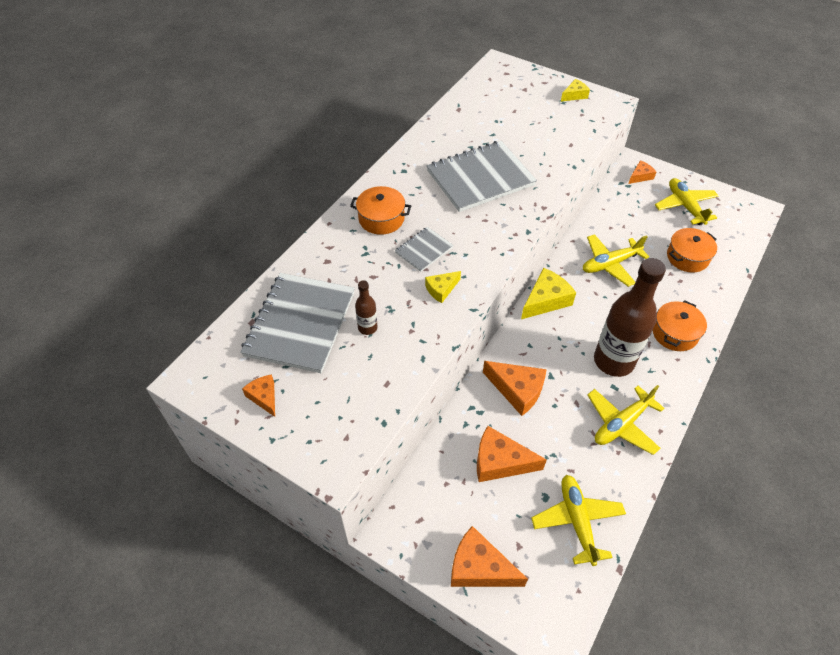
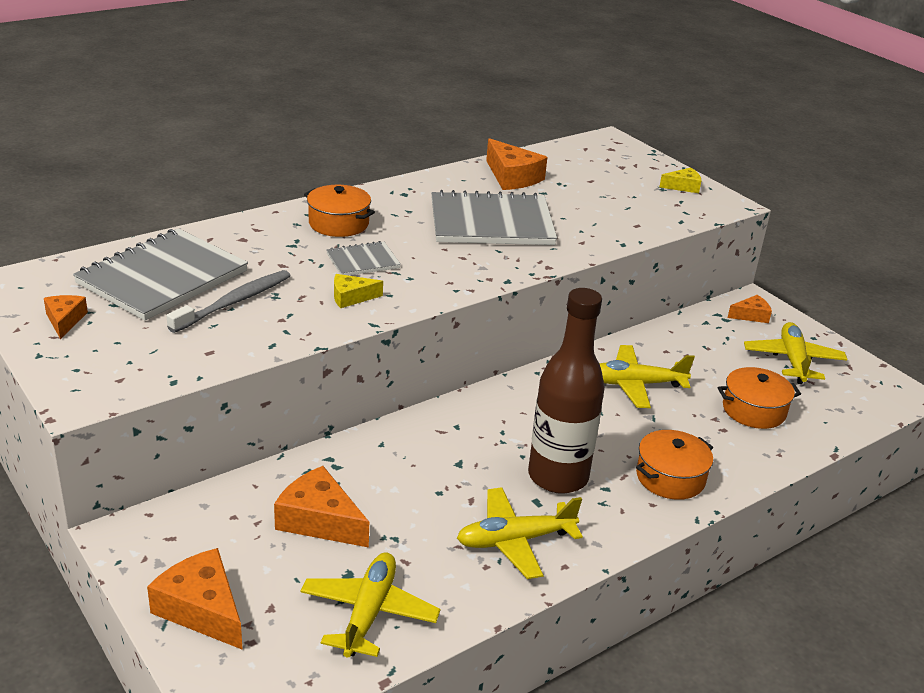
camera: 20 degrees right, 20 degrees down
(367, 328) = (234, 302): brown bottle -> grey toothbrush
(517, 390) = (402, 462): orange cheese -> orange cheese (512, 177)
(546, 300) = (515, 392): yellow cheese -> none

